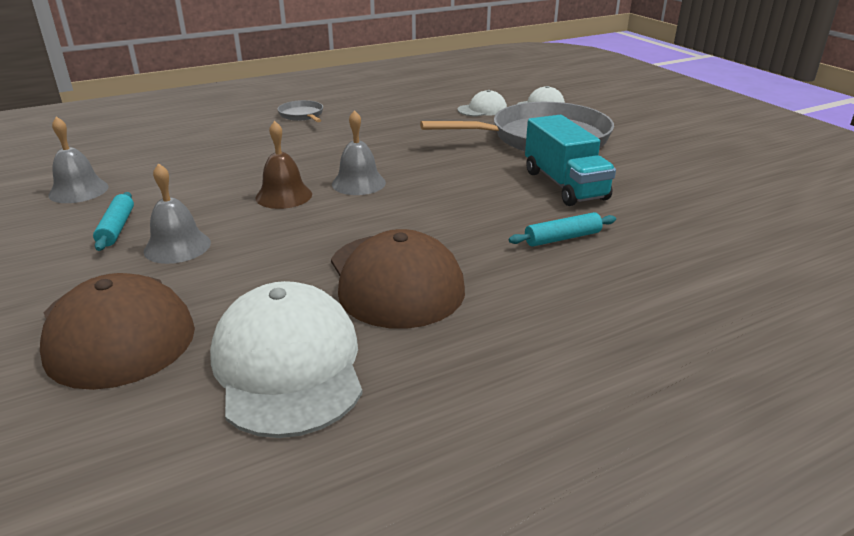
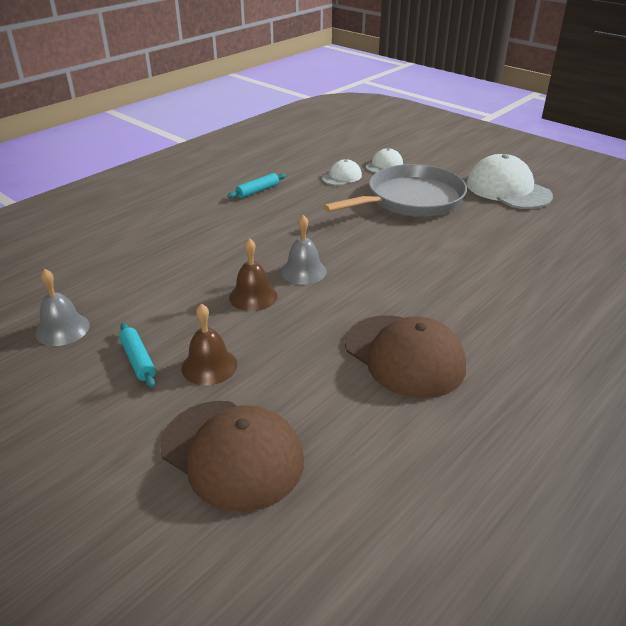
camera: 20 degrees left, 5 degrees up
(177, 246) = (209, 366): grey bell -> brown bell
(288, 365) = (388, 446): white cap -> white cap (507, 189)
(302, 115) = (194, 207): grey pan -> none
(562, 238) = (491, 292): turquoise rolling pin -> turquoise rolling pin (257, 191)
(564, 185) = (458, 242): turquoise truck -> none

